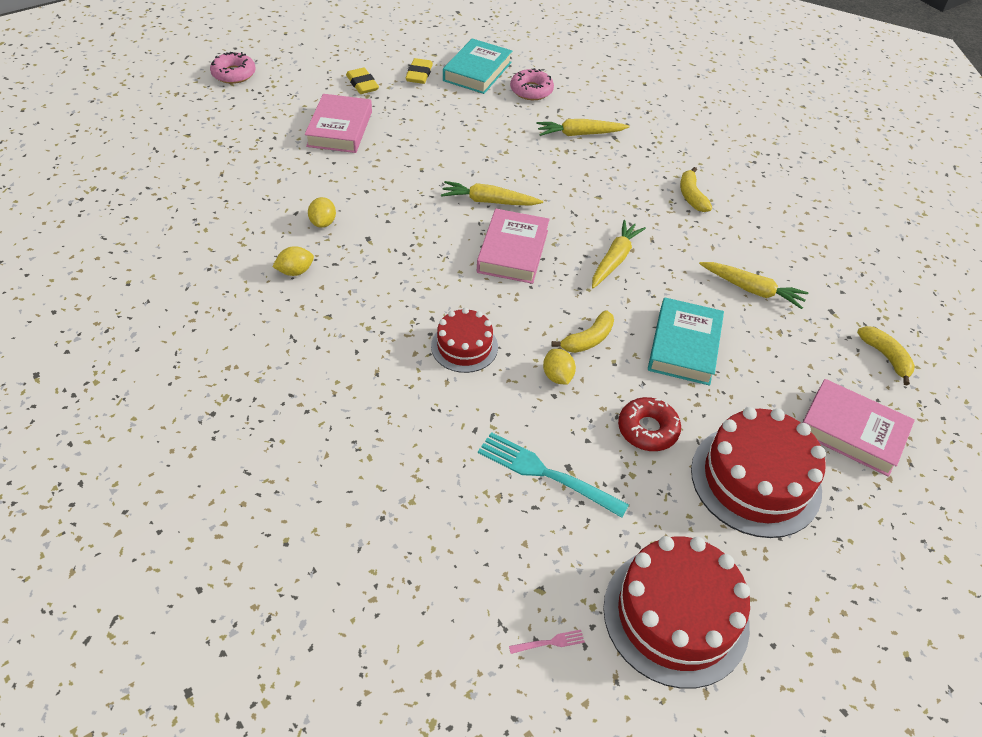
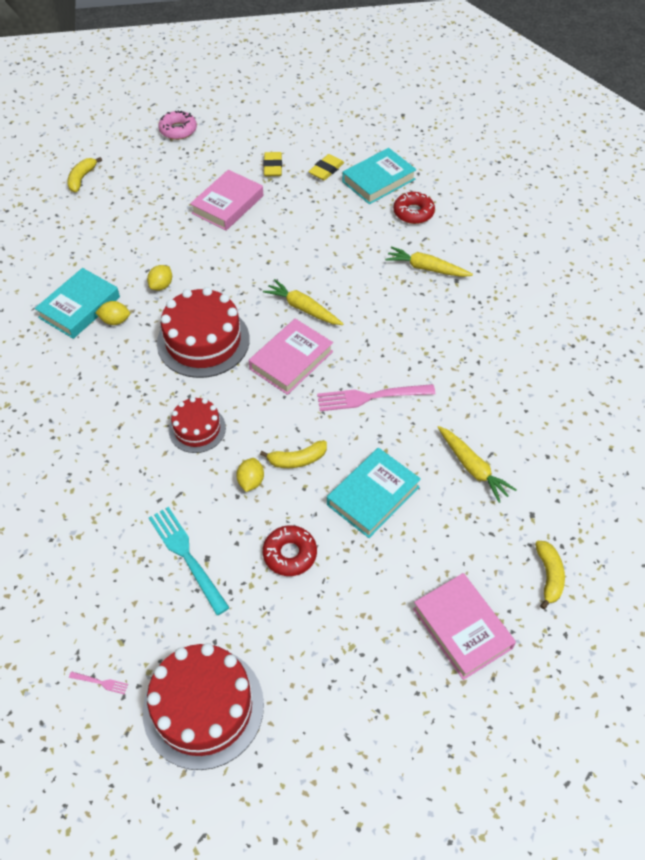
camera: 30 degrees right, 5 degrees up
(243, 270) = (79, 307): none -> turquoise book
(531, 90) = (413, 212): pink donut -> red donut
(614, 259) = (371, 397): yellow carrot -> pink fork
(691, 196) = (485, 360): yellow banana -> yellow banana (82, 178)
(755, 480) = (346, 632): red cake -> red cake (203, 341)

